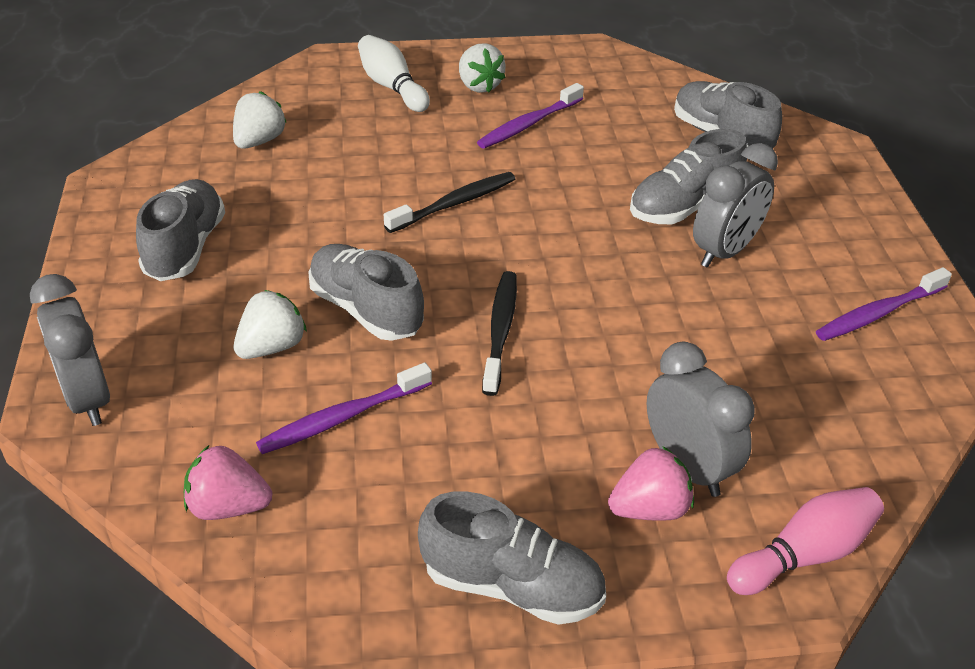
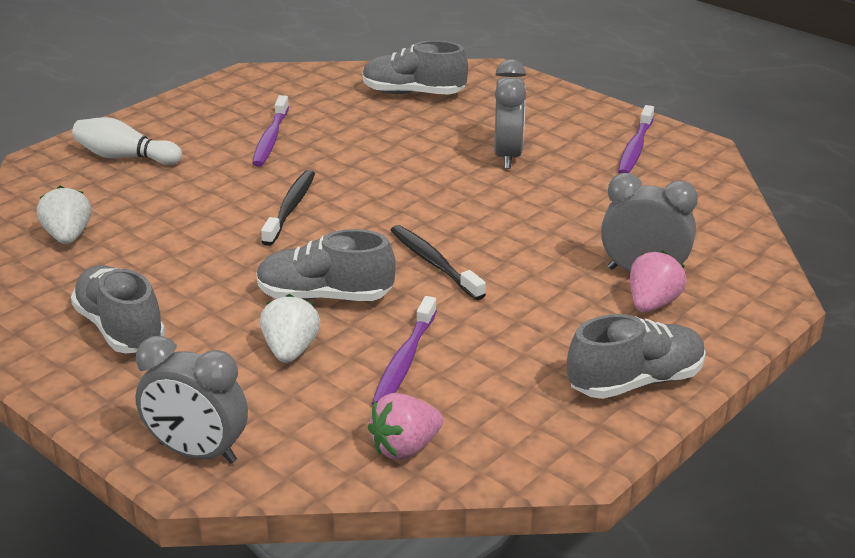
camera: 40 degrees left, 10 degrees down
(479, 86) = (195, 130): white strawberry -> none
(683, 207) = (448, 143): grey shoe -> none
(804, 555) = (755, 280): pink bowling pin -> none

